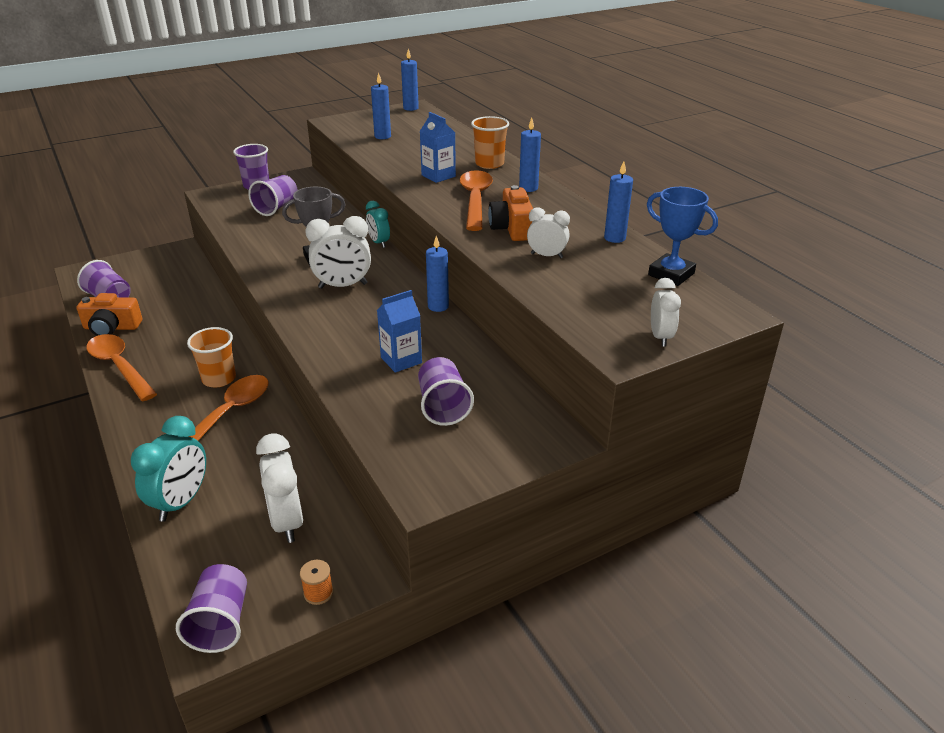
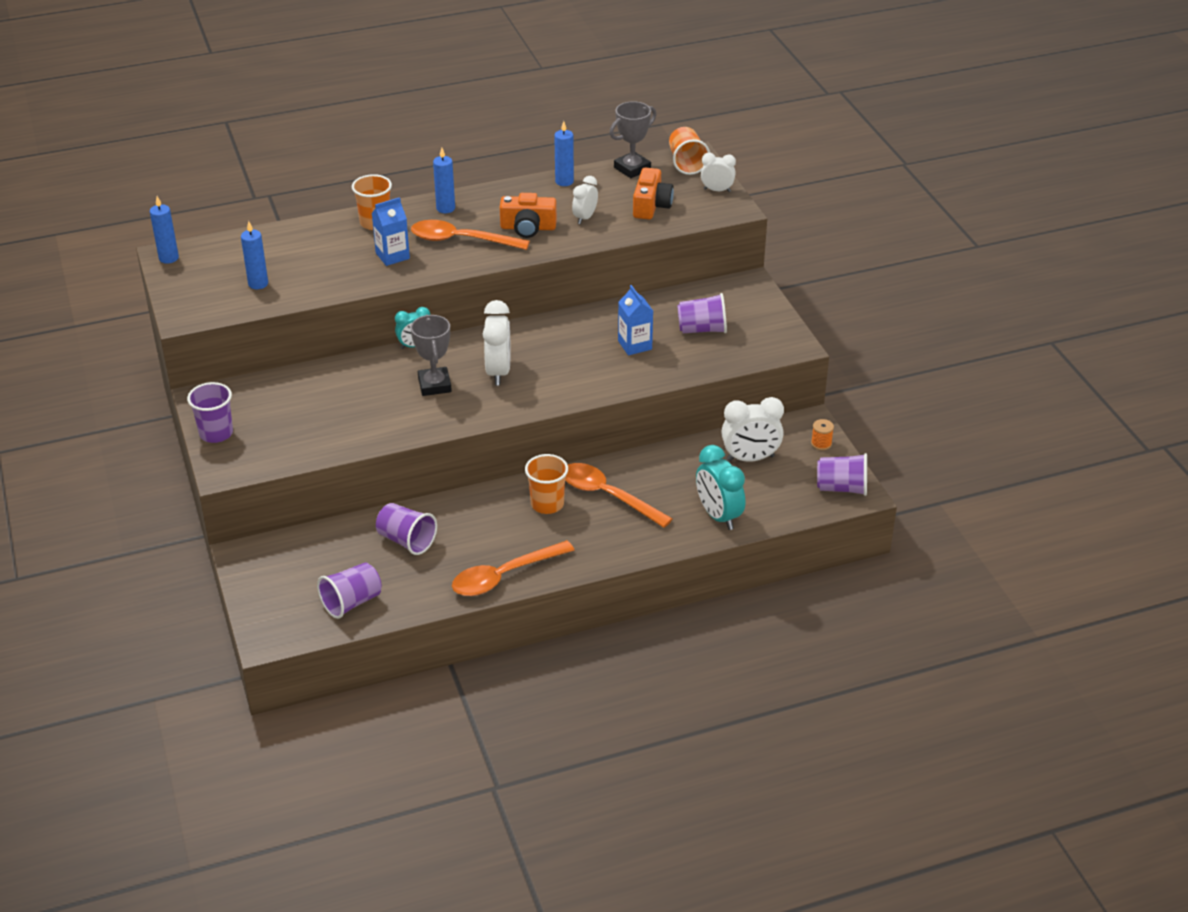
camera: 80 degrees left, 5 degrees up
(112, 327) = (421, 592): orange camera -> orange camera (651, 205)
(181, 502) = (718, 516): turquoise clock -> turquoise clock turned 150 degrees counterclockwise
(276, 208) = (292, 416): purple cup -> purple cup (406, 541)
(438, 306) = (555, 319): blue candle -> none
(671, 274) = (632, 168): blue trophy -> grey trophy
(712, 309) = (687, 163): none -> orange cup

